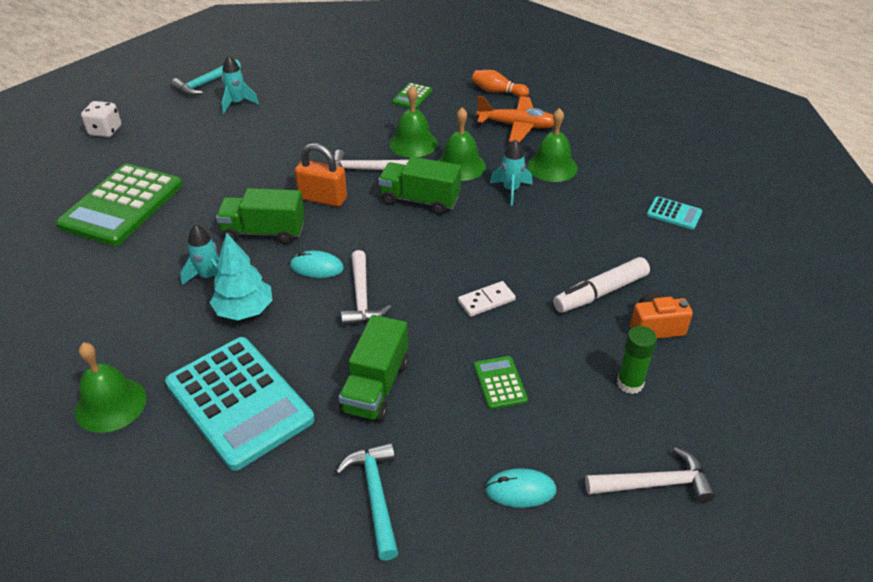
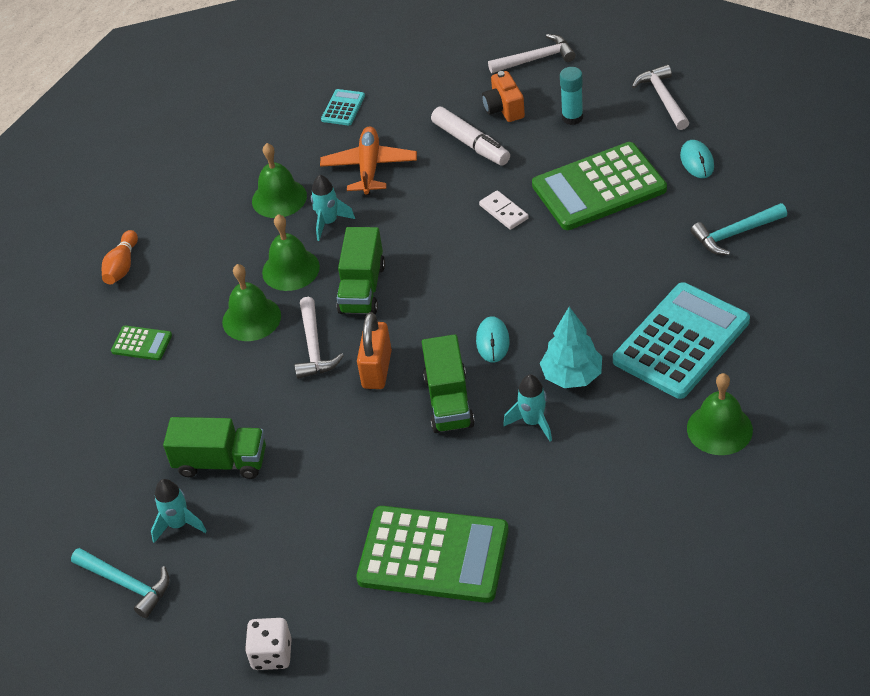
camera: 95 degrees left, 5 degrees up
(362, 298) = (526, 296): white hammer -> white hammer (536, 59)
(375, 387) = (631, 259): green truck -> green truck (221, 462)
(500, 383) = (599, 187): green calculator -> green calculator, size x2.28
(517, 126) = (200, 237): orange plane -> orange plane (369, 167)
(630, 383) = (572, 117): green glue stick -> turquoise glue stick

